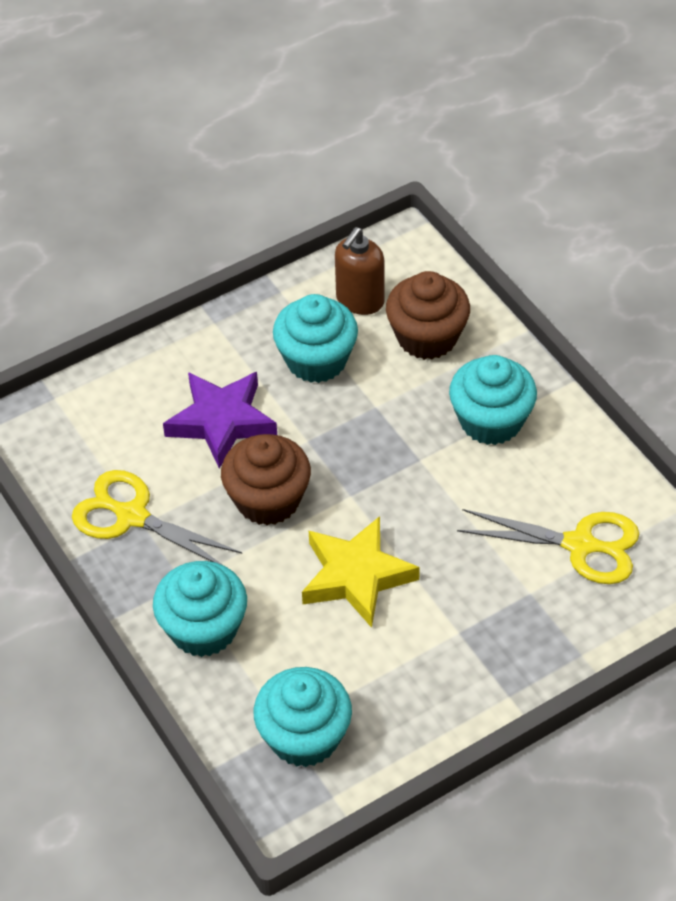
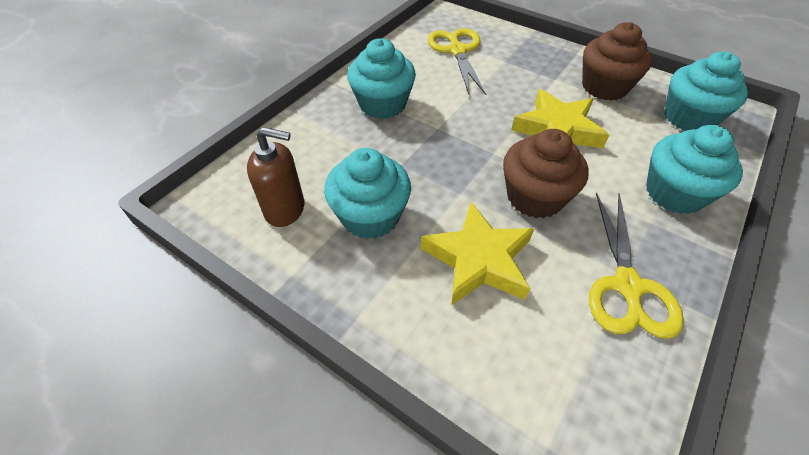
camera: 115 degrees left, 0 degrees up
(222, 422) = (478, 259): purple star -> yellow star
(427, 337) = (314, 156): brown cupcake -> brown cupcake (604, 87)

